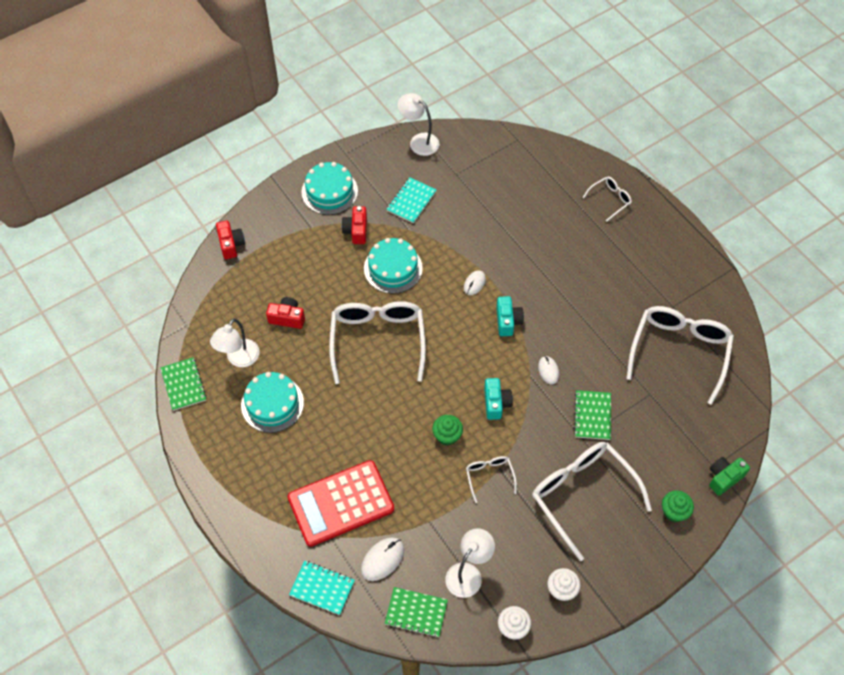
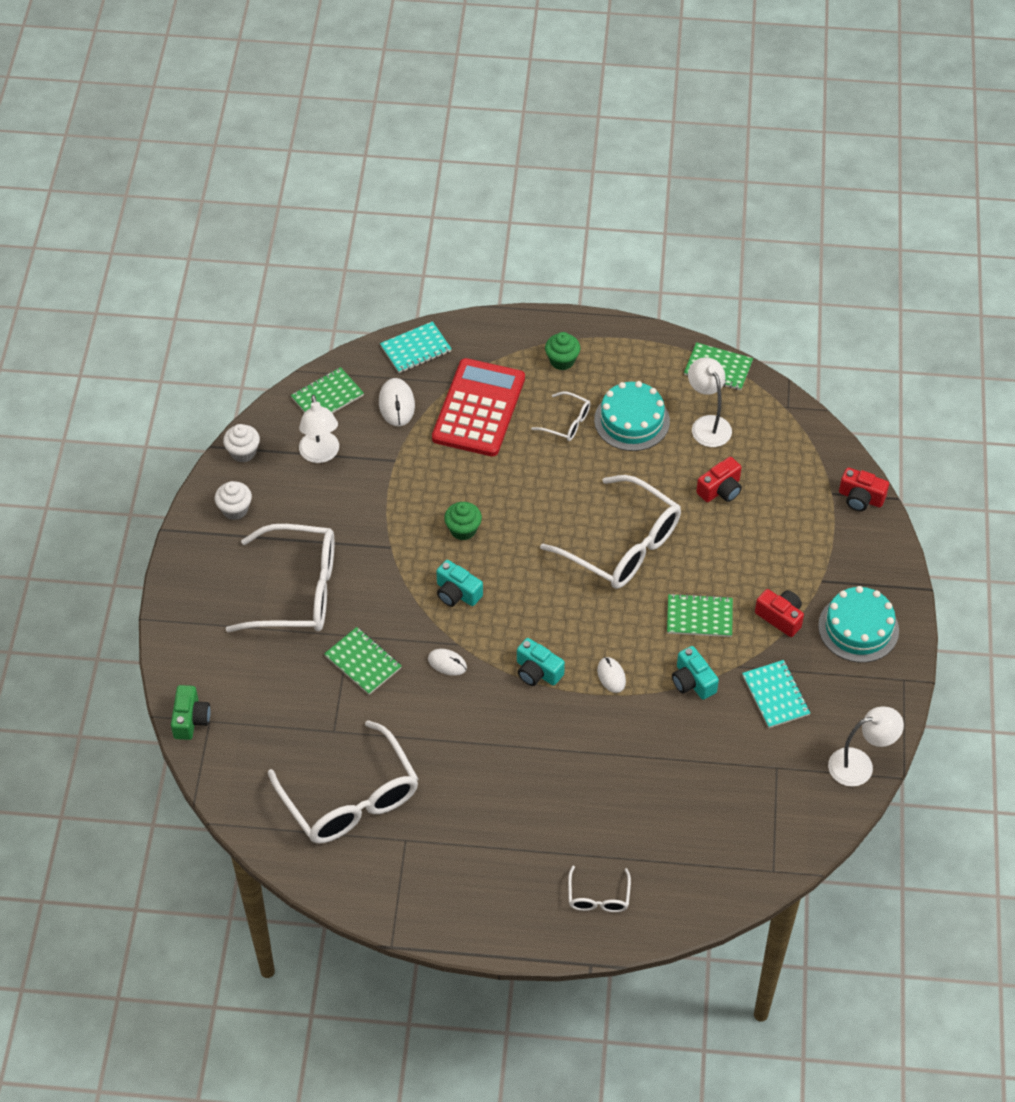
camera: 130 degrees right, 5 degrees down
(393, 268) = (699, 617): turquoise cake -> green notebook
(440, 243) = (692, 681): none -> turquoise camera
(489, 477) = (389, 533): white glasses -> white glasses (566, 422)
(674, 512) = (206, 650): green cupcake -> green cupcake (562, 360)

